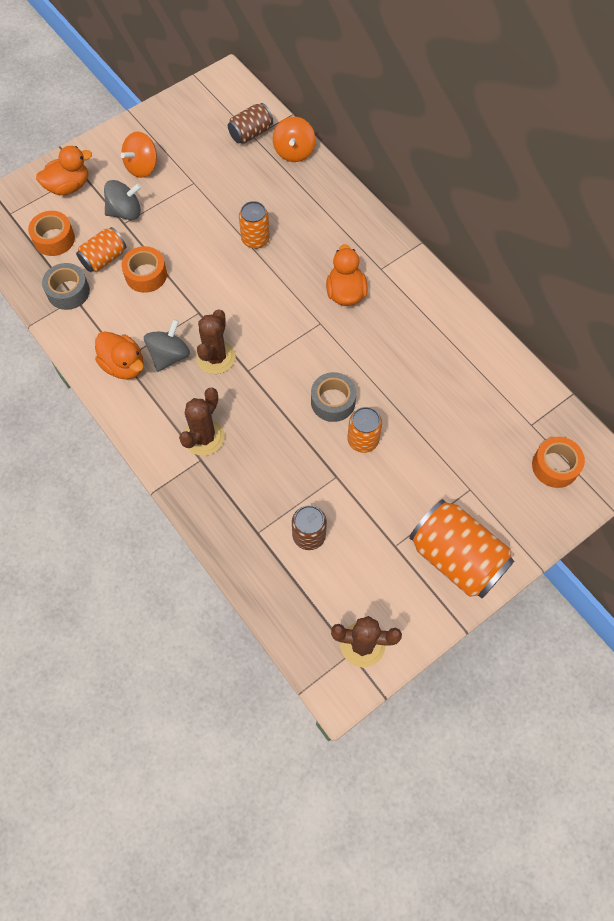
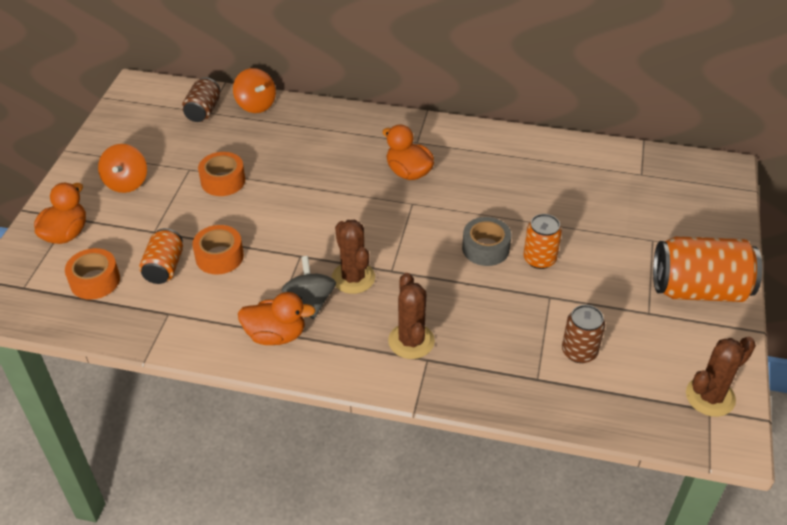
camera: 40 degrees left, 20 degrees down
(68, 292) = (156, 312): grey tape -> none
(125, 212) = (147, 223): grey spinning top -> none
(255, 239) = (291, 178): orange can -> none
(555, 466) = (688, 189): orange tape -> orange tape (223, 181)

